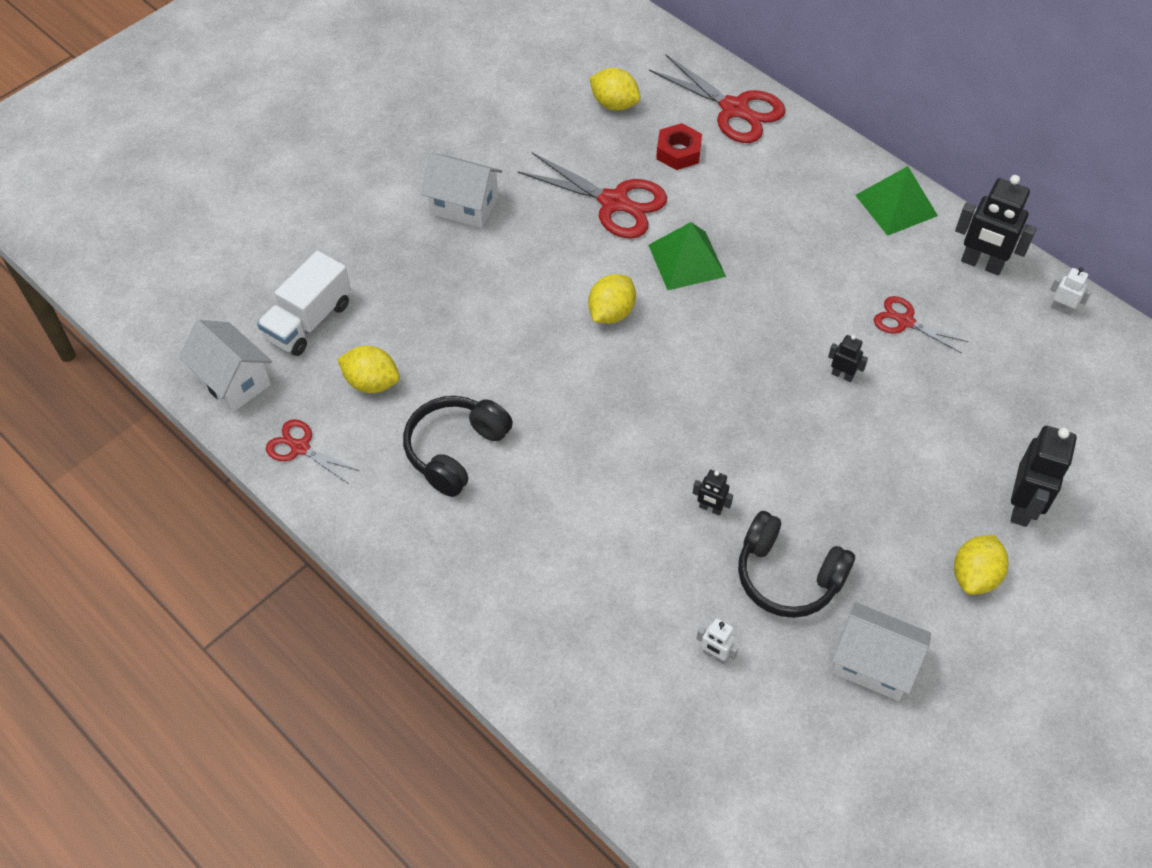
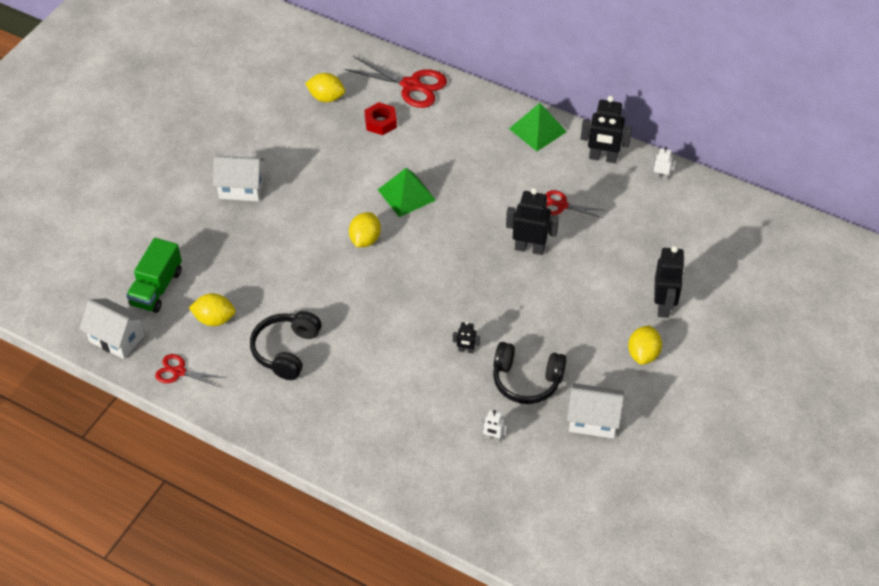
camera: 15 degrees left, 5 degrees down
(308, 321) = (156, 288): white truck -> green truck
(614, 202) = (345, 165): red scissors -> none
(842, 375) = (529, 248): black robot -> black robot, size x2.00

